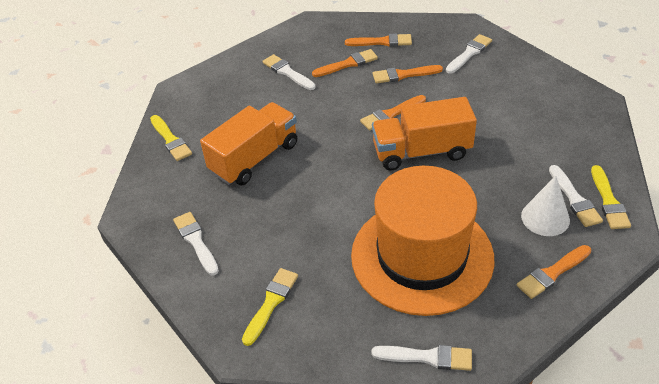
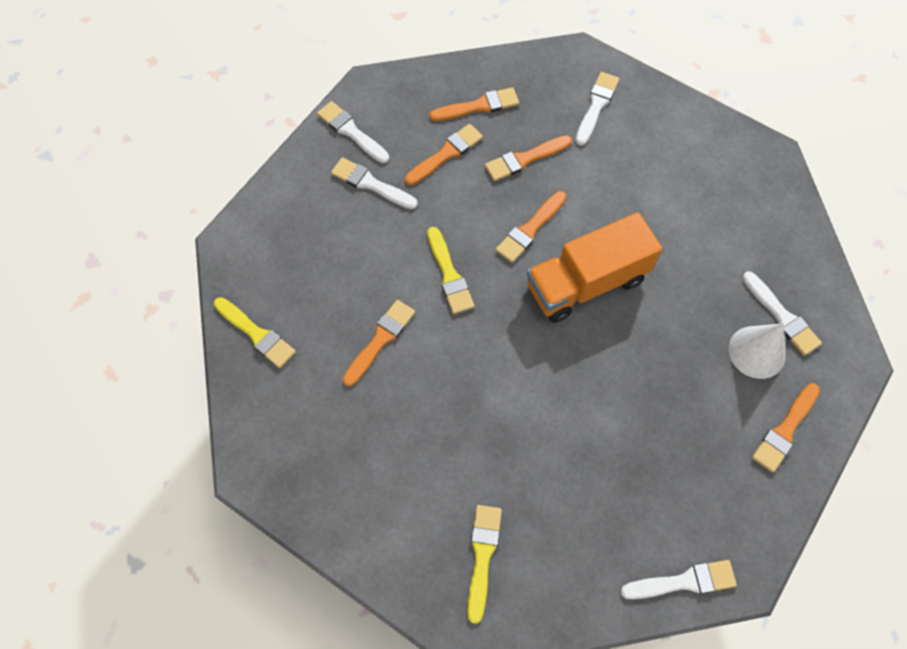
camera: 20 degrees left, 20 degrees up
(196, 241) = (355, 489): white brush -> white brush (351, 131)
(254, 158) = (380, 340): orange truck -> orange brush
(422, 256) = (635, 443): orange hat -> none
(609, 201) = (819, 311): yellow brush -> yellow brush (449, 274)

